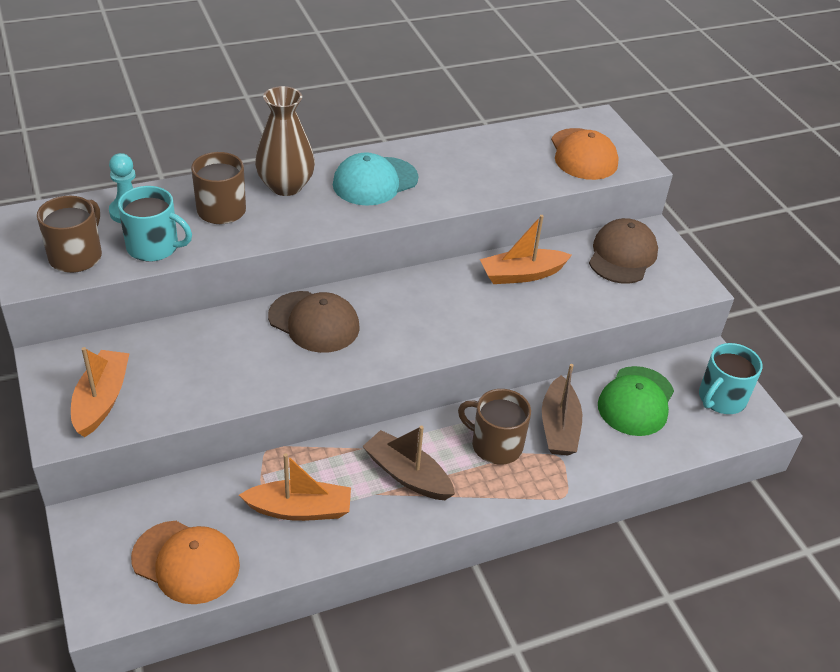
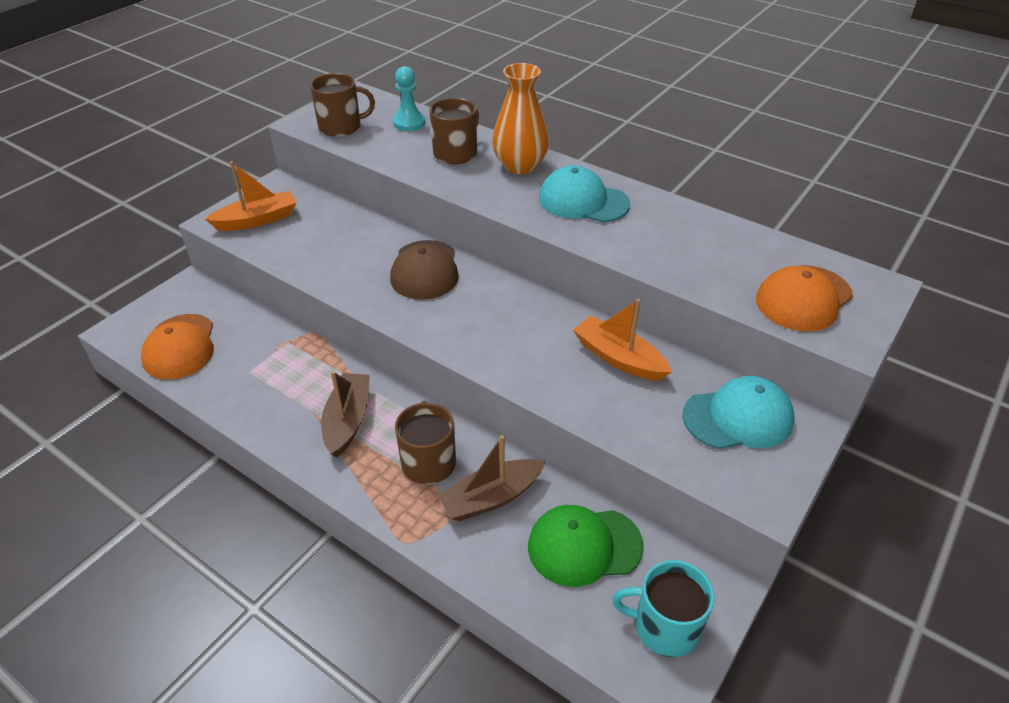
camera: 60 degrees right, 0 degrees up
(154, 247) = (382, 148): turquoise mug -> none
(286, 186) = (520, 166): brown vase -> orange vase
(300, 509) = (266, 378): orange boat -> none
(622, 255) = (738, 417): brown cap -> turquoise cap

